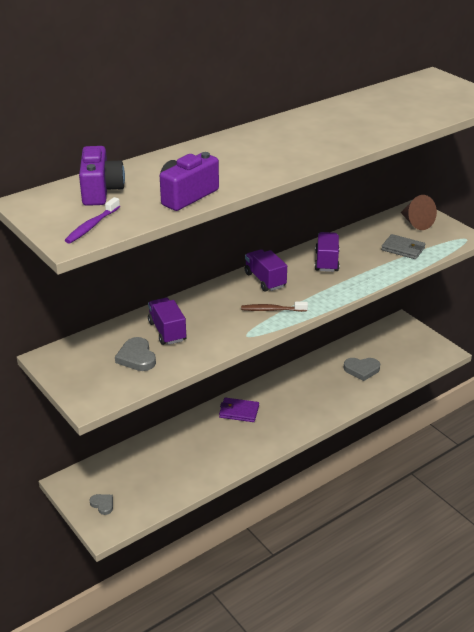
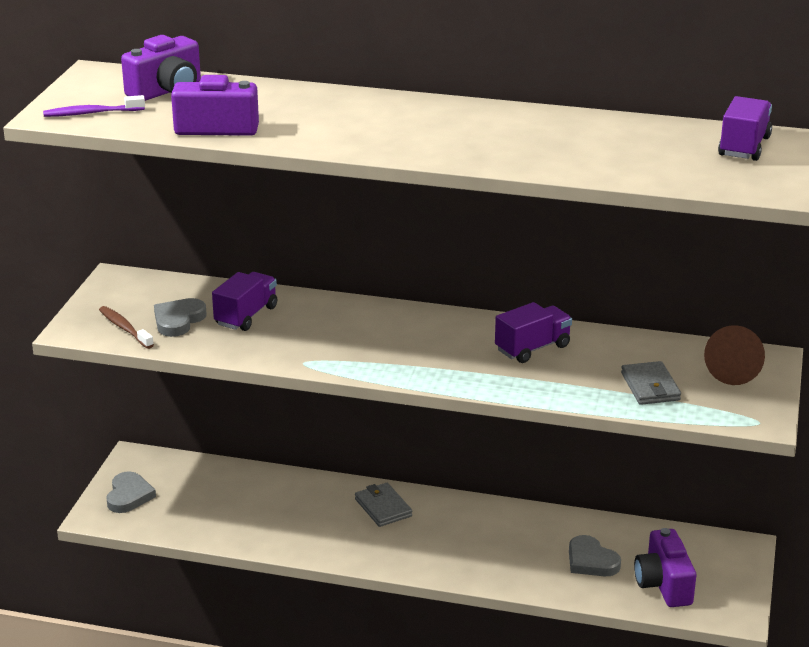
camera: 50 degrees right, 5 degrees down
(102, 504) = (129, 496): grey heart -> grey heart, size x1.58
(239, 412) = (383, 507): purple wallet -> grey wallet
(265, 280) = (429, 327): purple truck -> purple truck (744, 146)
(272, 310) = (375, 356): brown toothbrush -> brown toothbrush (124, 328)
(402, 359) = (663, 584): none -> purple camera

